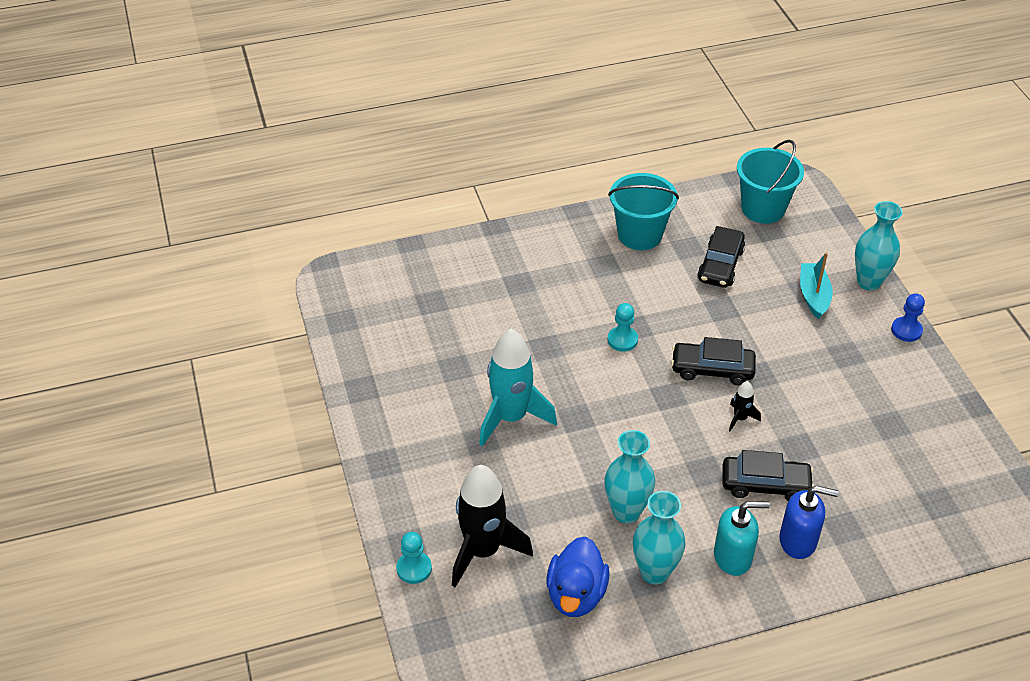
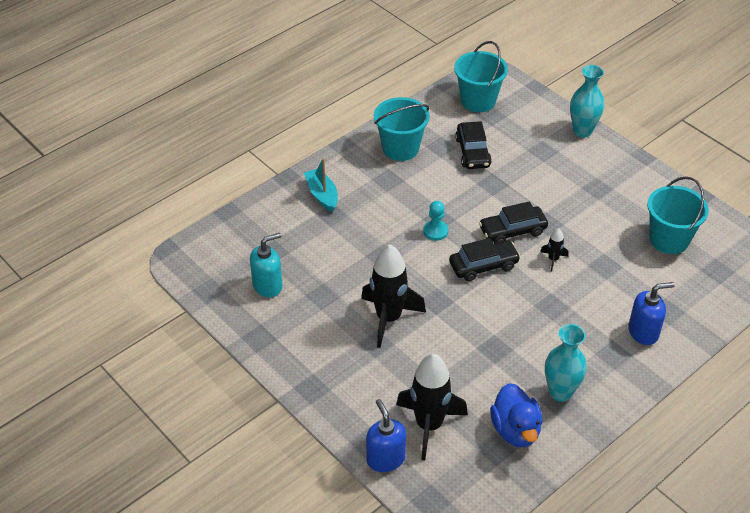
camera: 25 degrees left, 0 degrees up
(414, 568) = (385, 458): turquoise pawn -> blue soap dispenser
(511, 417) = (388, 318): turquoise rocket -> black rocket
(626, 512) = (514, 356): turquoise vase -> none
(733, 557) = (607, 360): turquoise soap dispenser -> turquoise soap dispenser (268, 285)
(765, 485) = (598, 300): black car -> black car (483, 265)
(813, 296) = (551, 153): turquoise boat -> turquoise boat (322, 195)
(898, 444) = (669, 239): none -> turquoise bucket
(906, 330) = (627, 157): blue pawn -> none

